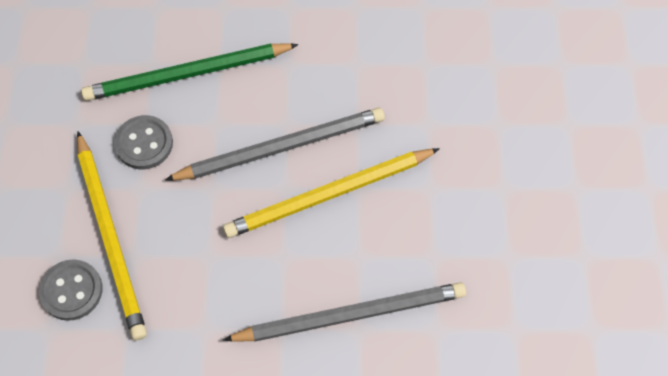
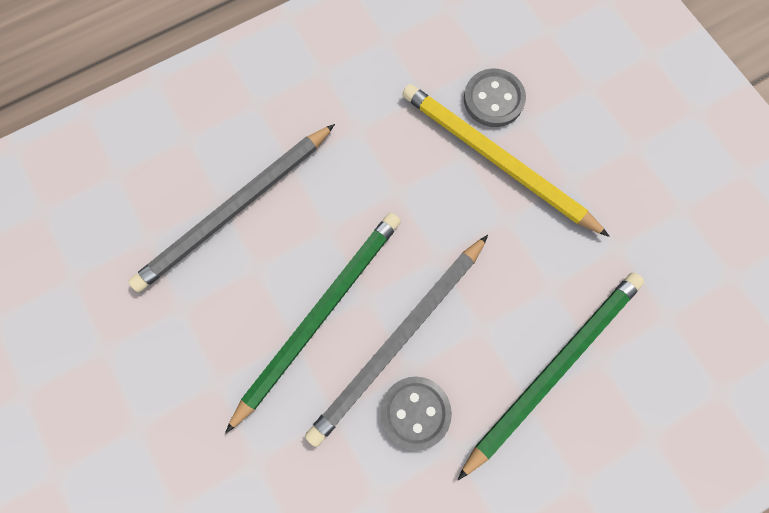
camera: 150 degrees right, 10 degrees up
(144, 143) = (537, 265): grey button -> grey button (415, 412)
(328, 195) = (319, 315): yellow pencil -> green pencil

